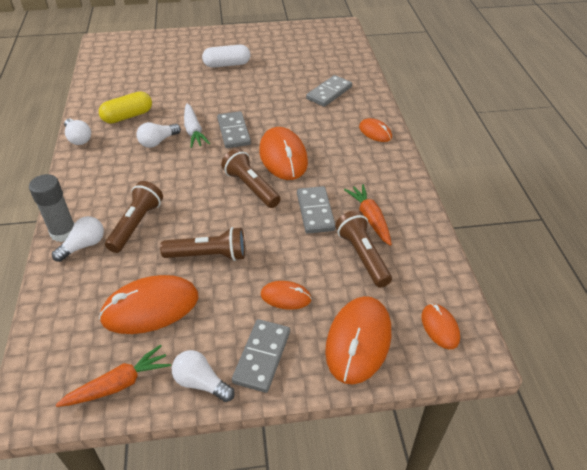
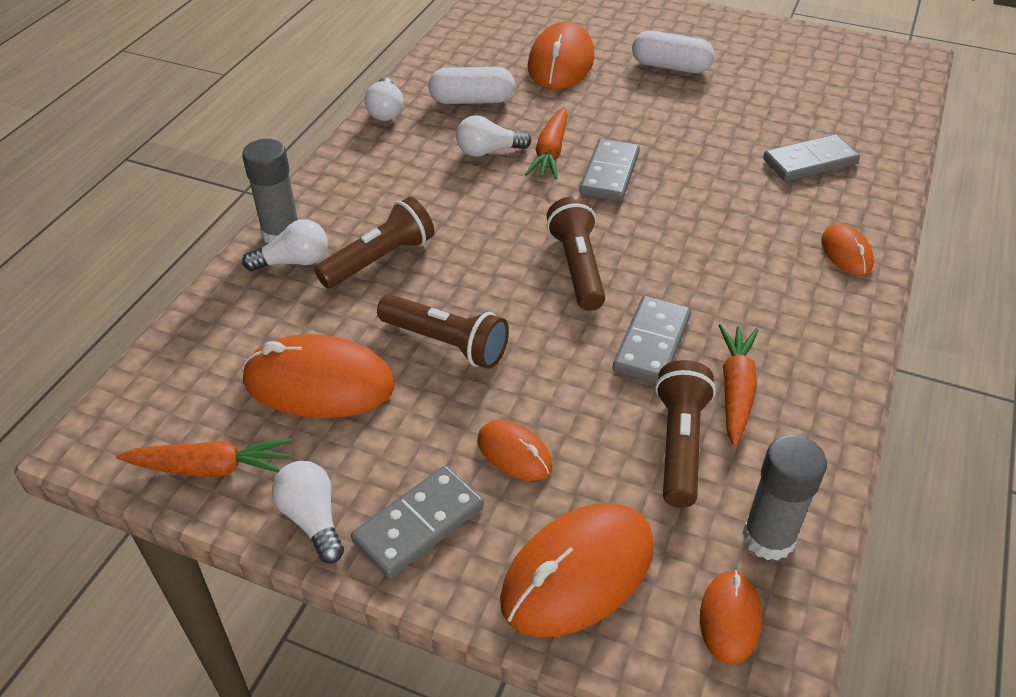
camera: 30 degrees right, 0 degrees up
(128, 116) = (472, 100): yellow capsule -> white capsule
(193, 131) = (550, 152): white carrot -> orange carrot
(283, 157) = (660, 238): orange mouse -> orange mouse (561, 62)
(431, 282) = (768, 538): none -> grey glue stick

